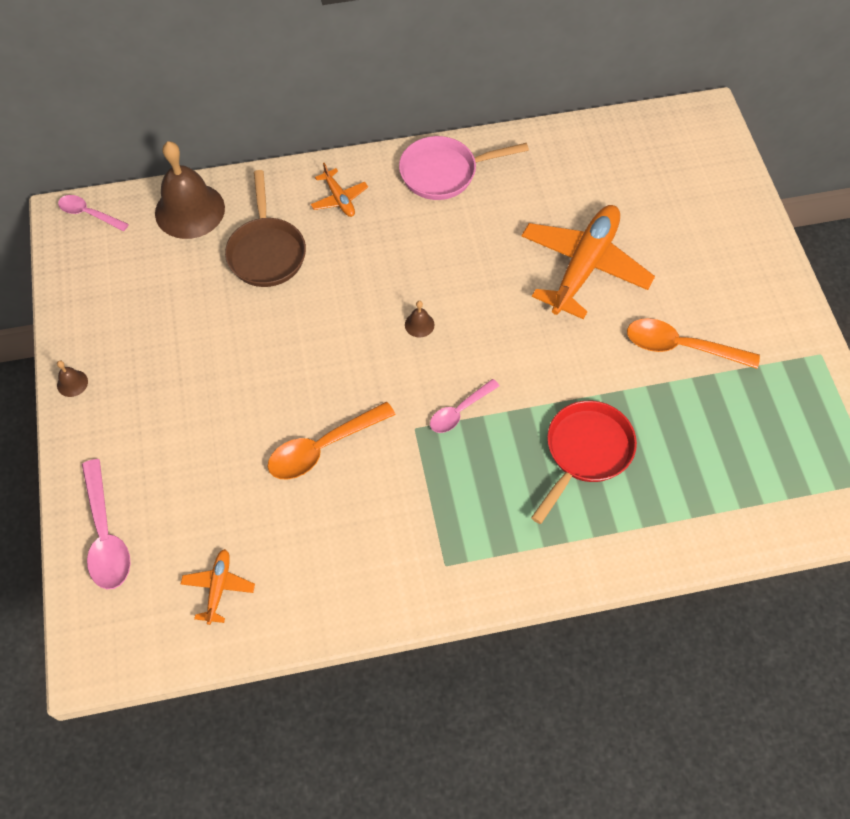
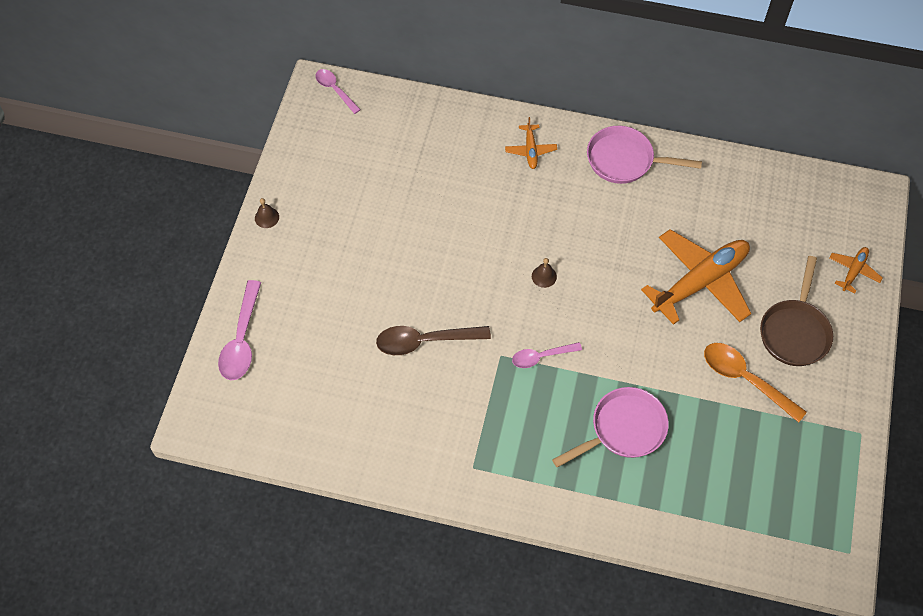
camera: 25 degrees right, 0 degrees up
(190, 210) = (411, 116): brown bell -> none
(218, 587) = (303, 411): orange plane -> orange plane (853, 271)
(266, 252) = (454, 172): brown pan -> brown pan (794, 331)
(323, 448) = (425, 341): orange spoon -> brown spoon
(585, 452) = (623, 429): red pan -> pink pan

